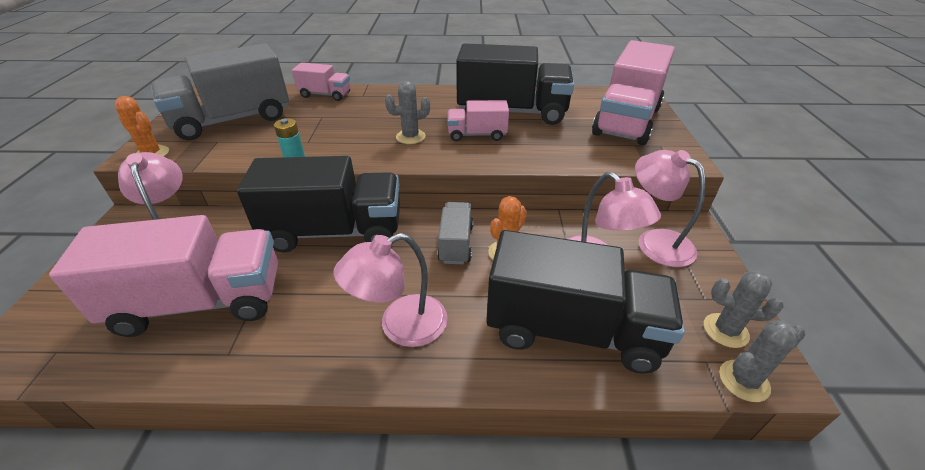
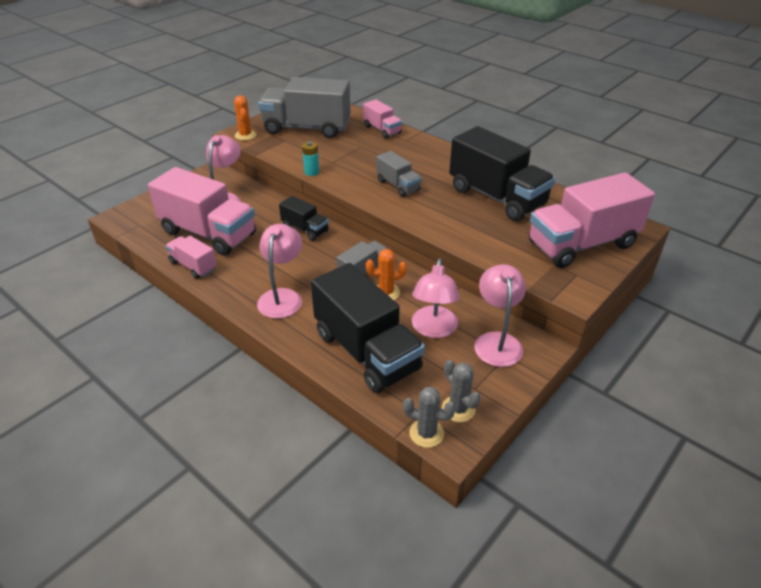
camera: 40 degrees right, 0 degrees up
(335, 232) = (305, 229): black truck -> black truck, size x0.50
(401, 326) = (282, 297): pink lamp -> pink lamp turned 90 degrees clockwise
(410, 137) = (398, 185): grey cactus -> grey truck
(477, 135) = (444, 203): pink truck -> pink truck (193, 266)

